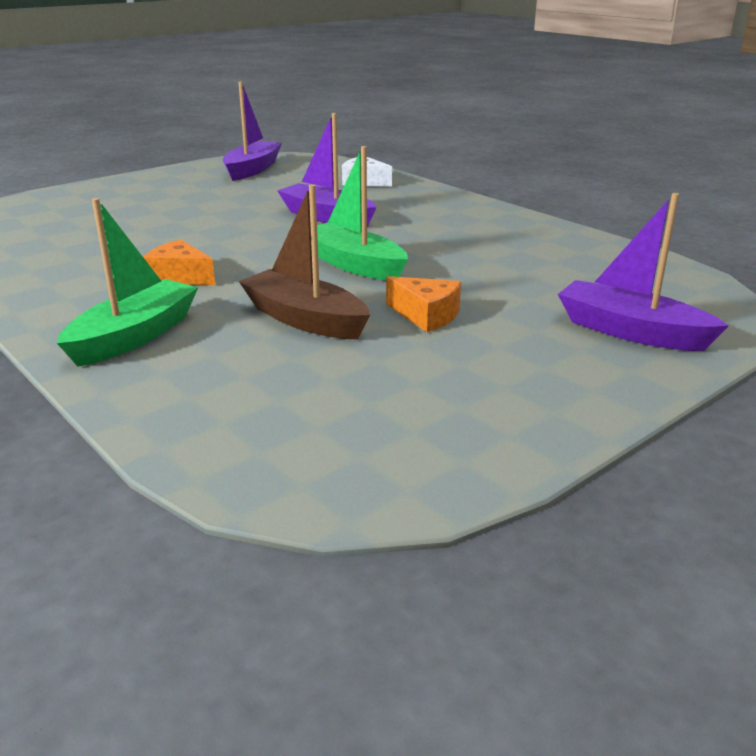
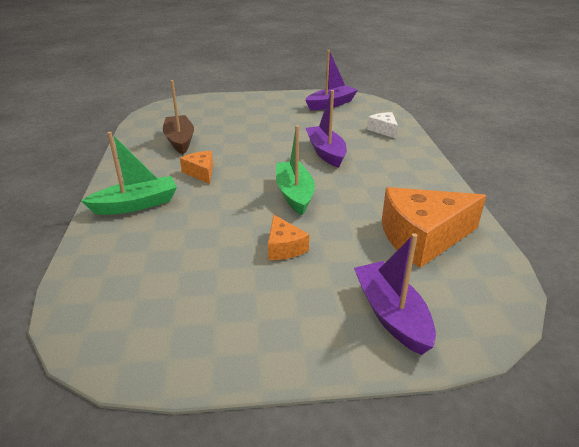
camera: 35 degrees right, 5 degrees up
(305, 319) = (220, 224): brown boat -> brown boat (180, 140)
(560, 263) = (423, 238): none -> orange cheese

